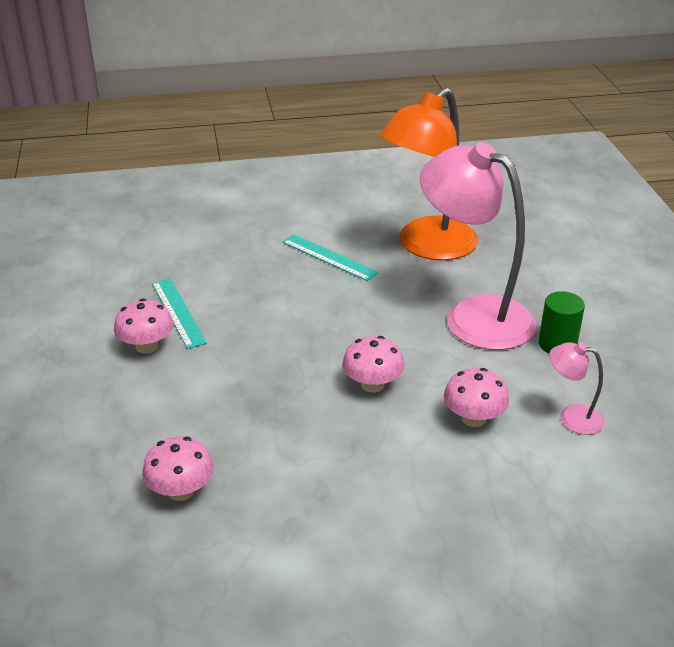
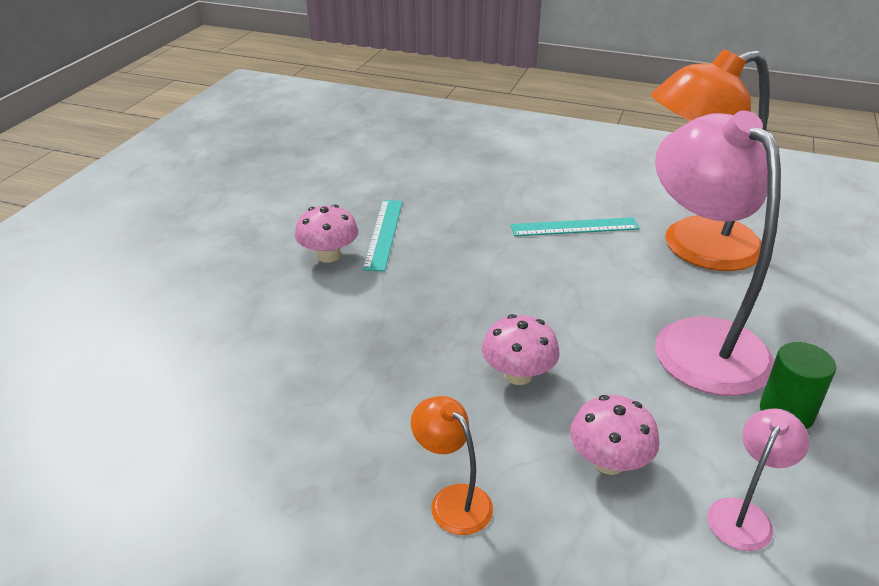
camera: 30 degrees right, 0 degrees up
(181, 491) = (236, 408): pink mushroom -> none
(329, 257) = (574, 227): turquoise ruler -> turquoise ruler turned 75 degrees counterclockwise
(393, 484) = (452, 500): none -> orange lamp
(572, 417) = (744, 514): pink lamp -> pink lamp turned 75 degrees clockwise

